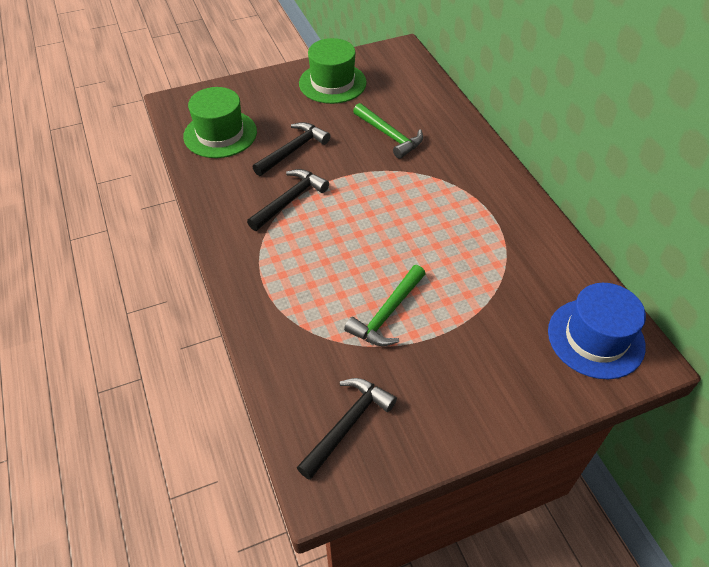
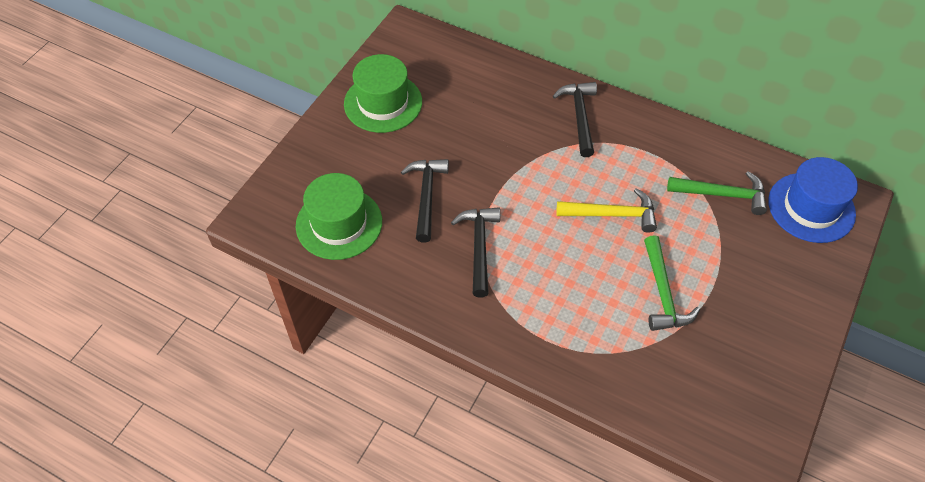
camera: 40 degrees left, 5 degrees up
(348, 424) = (729, 401): black hammer -> black hammer (579, 116)
(389, 136) = (493, 128): green hammer -> green hammer (722, 194)
(412, 238) = (612, 214): none -> yellow hammer

